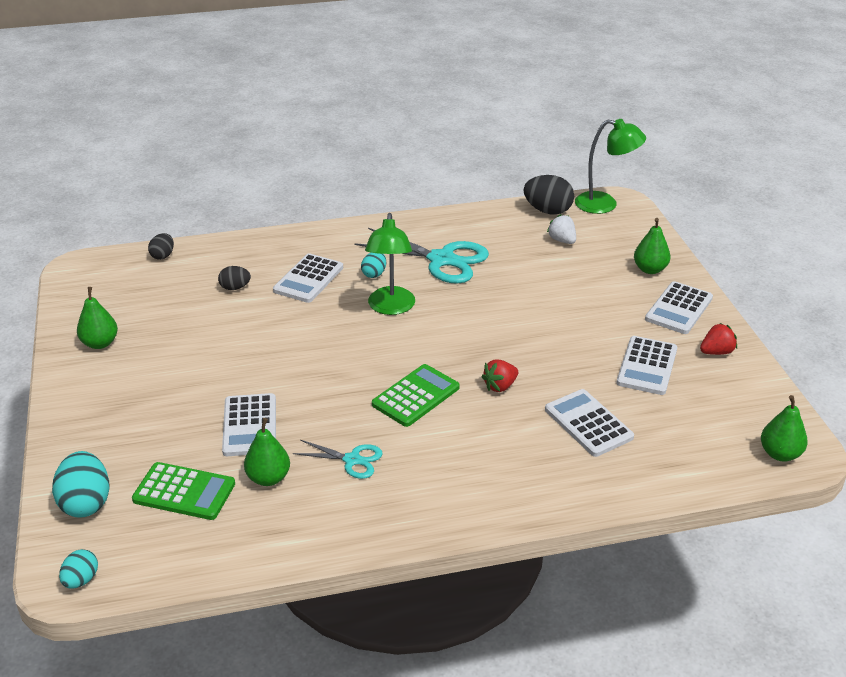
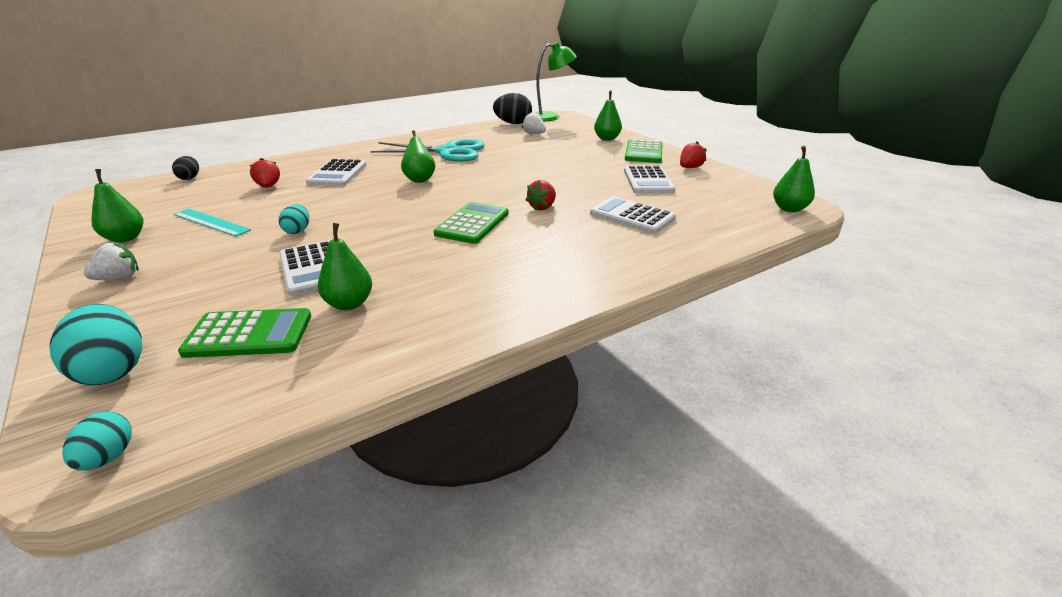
camera: 20 degrees left, 5 degrees down
(93, 398) = (119, 278): none -> white strawberry
(174, 336) = (211, 222): none -> turquoise ruler
(235, 288) = (268, 186): black egg -> red strawberry
(352, 460) = (434, 274): turquoise scissors -> none
(374, 274) = (395, 165): turquoise egg -> turquoise egg (297, 231)
(391, 308) = (419, 179): green lamp -> green pear
(678, 308) = (643, 152): white calculator -> green calculator

